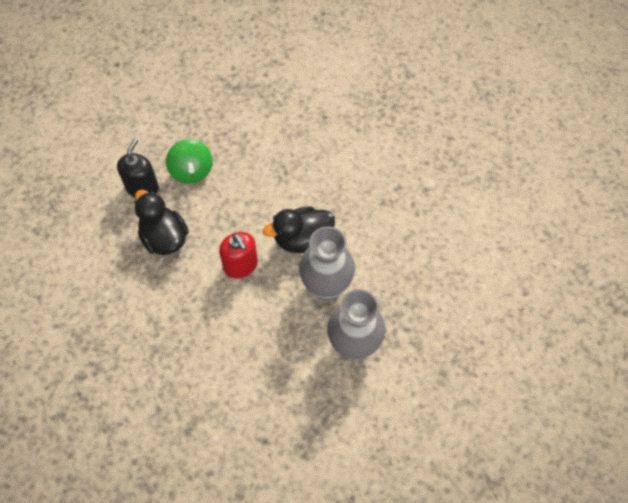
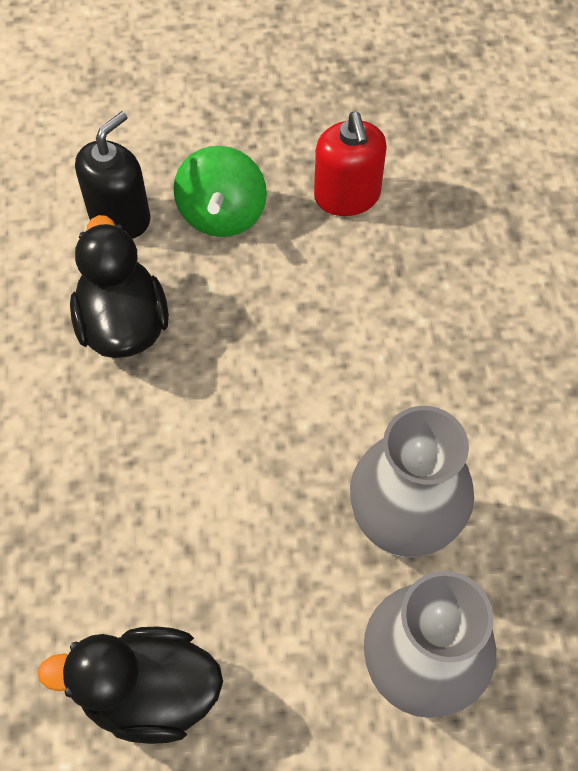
camera: 20 degrees right, 0 degrees up
(241, 265) = (247, 425): red soap dispenser -> red soap dispenser (347, 196)
(302, 239) = (387, 413): black duck -> black duck (149, 693)

